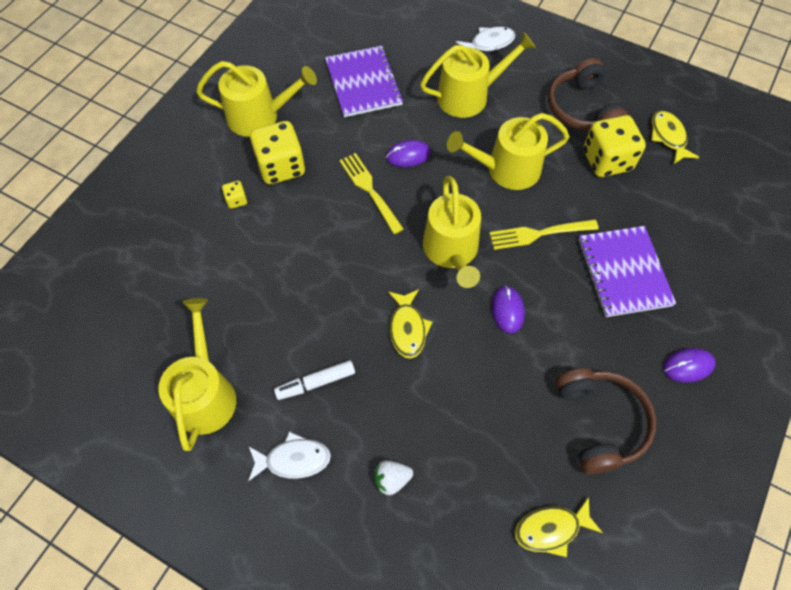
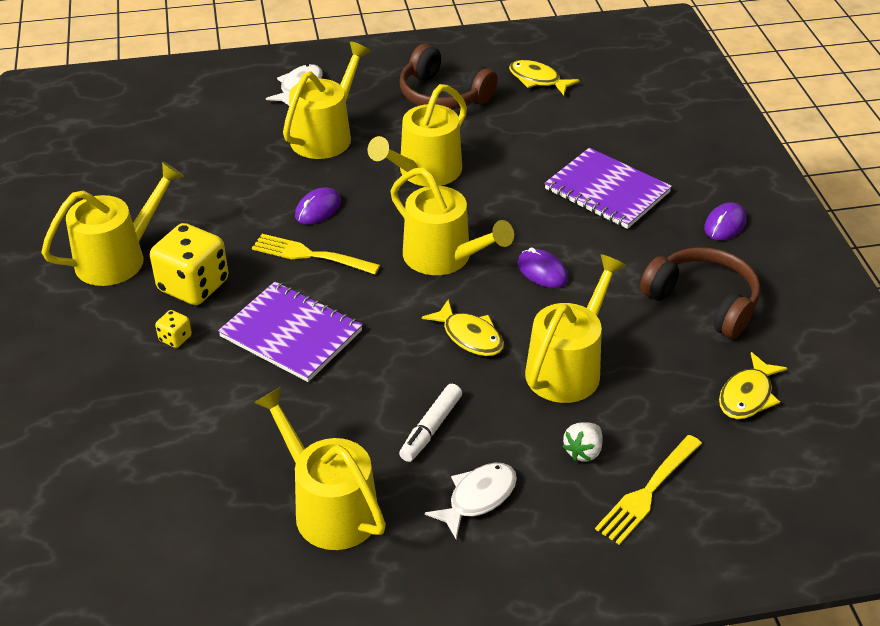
camera: 40 degrees left, 20 degrees down
(364, 83) = (205, 176): purple notebook -> purple notebook (291, 334)
(446, 404) = (567, 368): none -> yellow watering can
(539, 233) = (507, 202): yellow fork -> yellow fork (648, 491)
(606, 161) = (505, 121): yellow dice -> none

